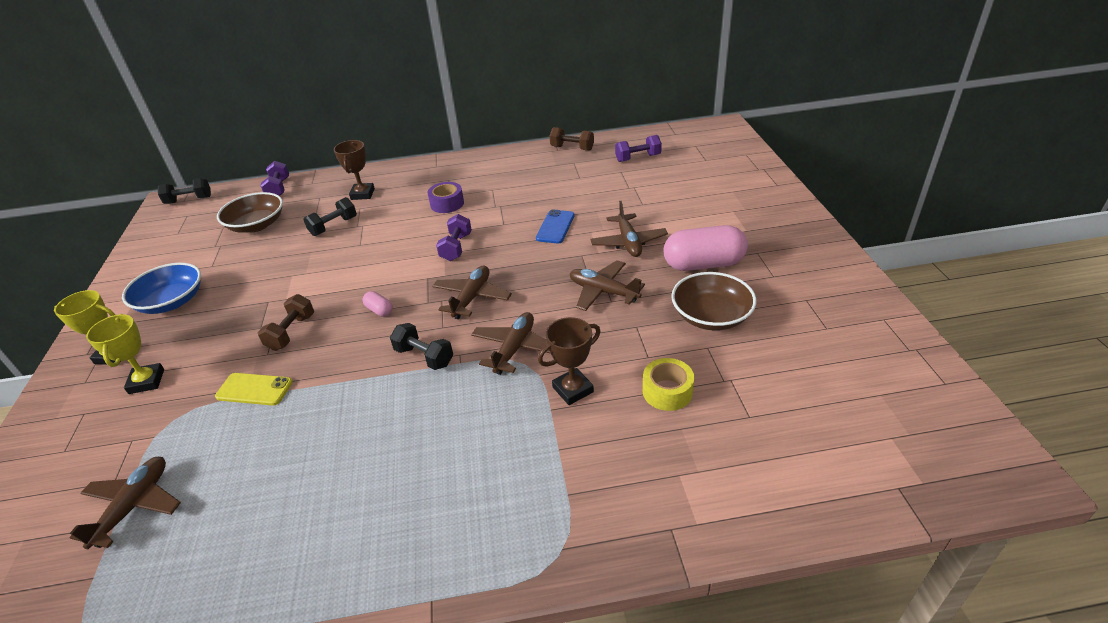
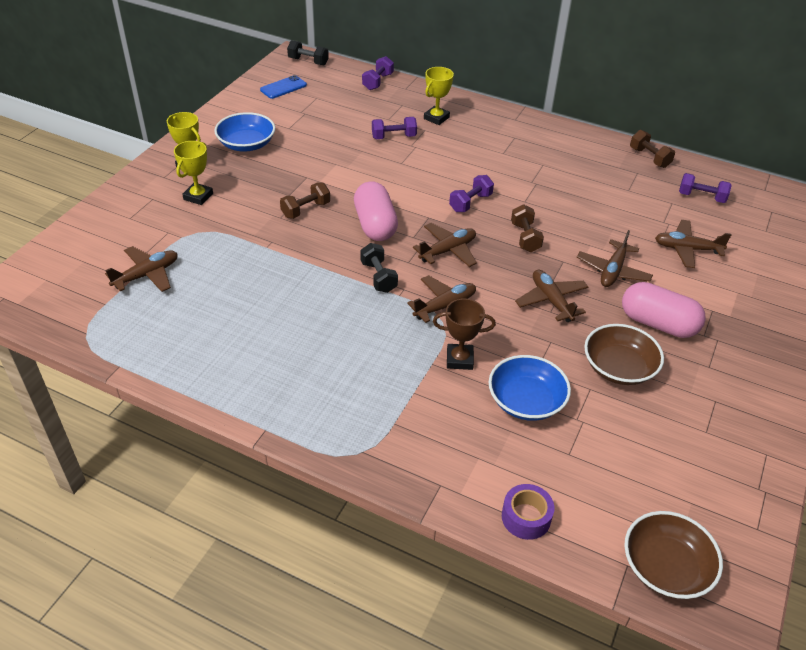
camera: 30 degrees right, 5 degrees up
(254, 389) = (256, 239): yellow phone -> none
(257, 225) = (340, 108): brown bowl -> brown bowl (666, 567)
(333, 226) = (394, 137): black dumbbell -> purple dumbbell
(362, 194) = (436, 118): brown trophy -> yellow trophy
(379, 310) = (375, 225): pink capsule -> pink capsule, size x2.29
(447, 204) = (495, 160): purple tape -> purple tape (526, 517)
(531, 252) = (525, 237): none -> brown dumbbell
(555, 227) = (564, 226): blue phone -> blue phone (283, 87)
(666, 198) = (687, 249): none -> brown plane
(667, 391) = (526, 401): yellow tape -> blue bowl

